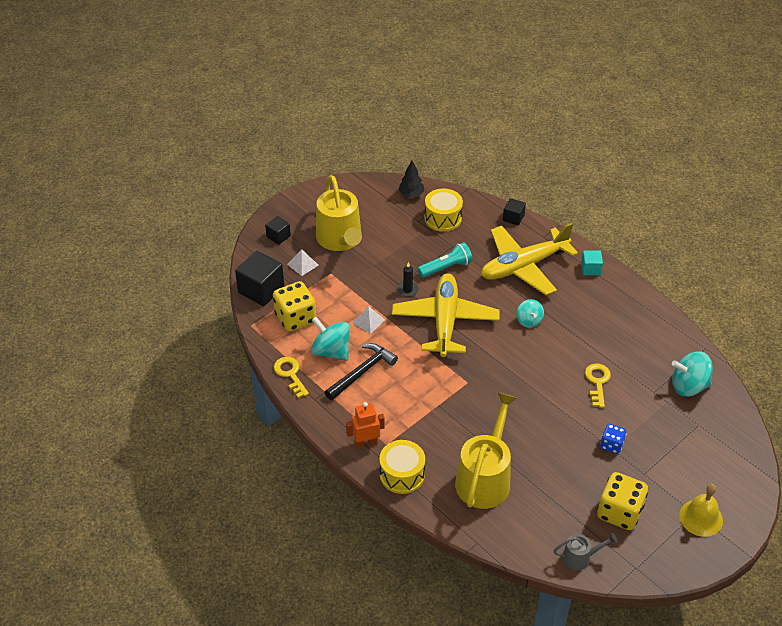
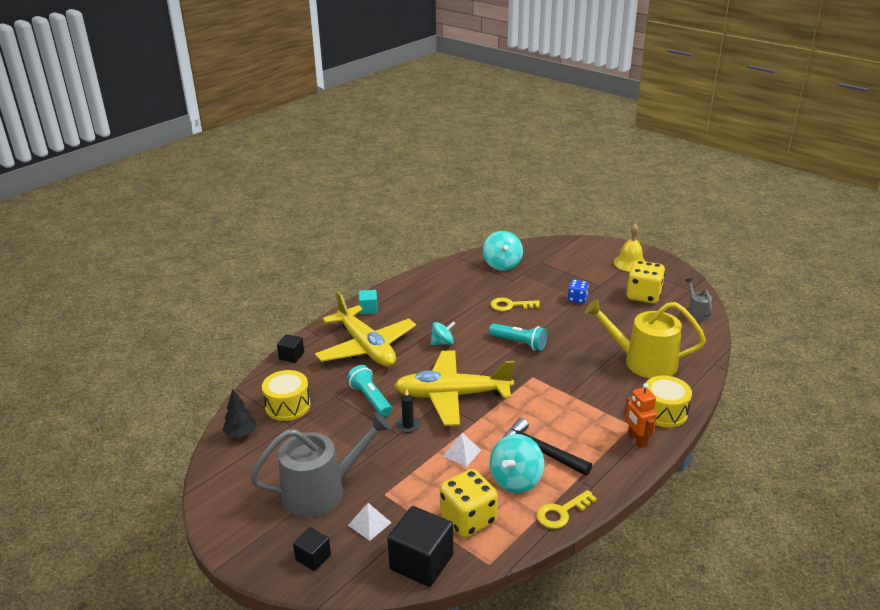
camera: 95 degrees left, 15 degrees down
(340, 239) = (321, 491): yellow watering can -> grey watering can
(525, 380) = (519, 343): none -> turquoise flashlight

